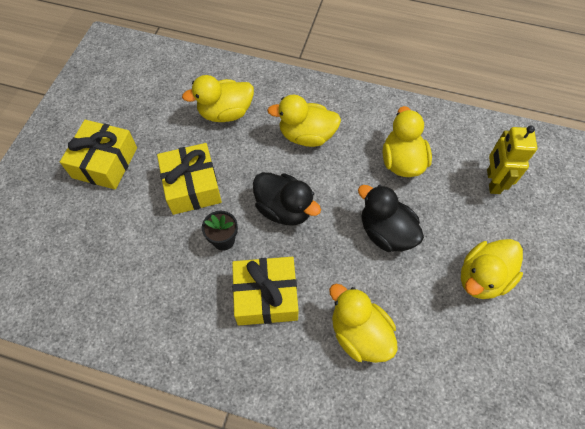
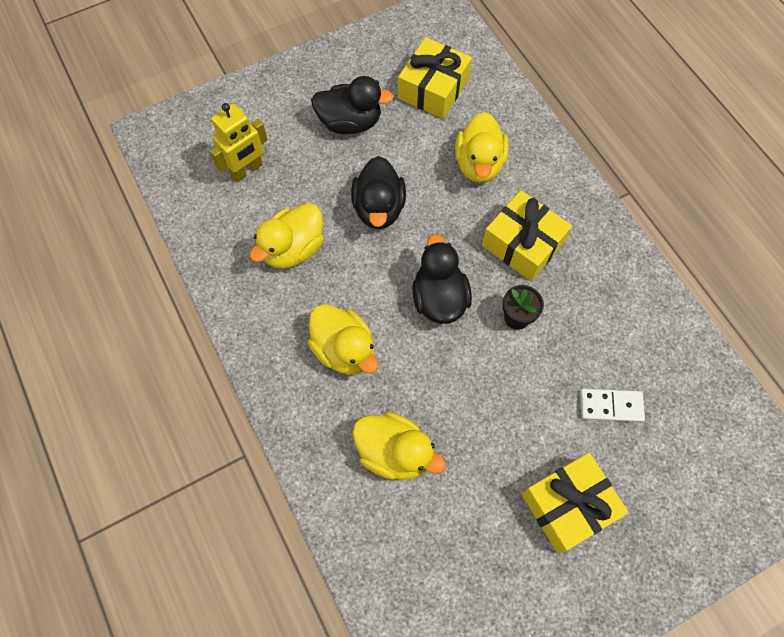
camera: 135 degrees left, 5 degrees up
(117, 236) = (610, 406): none -> white domino
(192, 186) = (501, 395): yellow gift -> yellow gift (433, 89)
(482, 278) = (350, 122): yellow duck -> black duck

